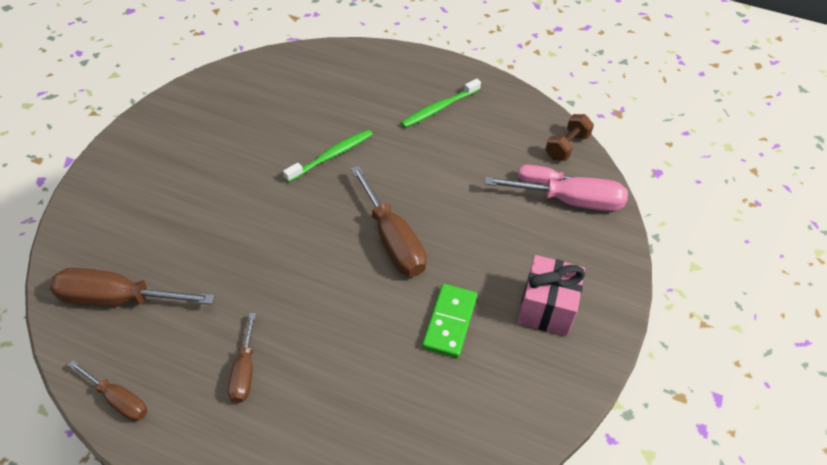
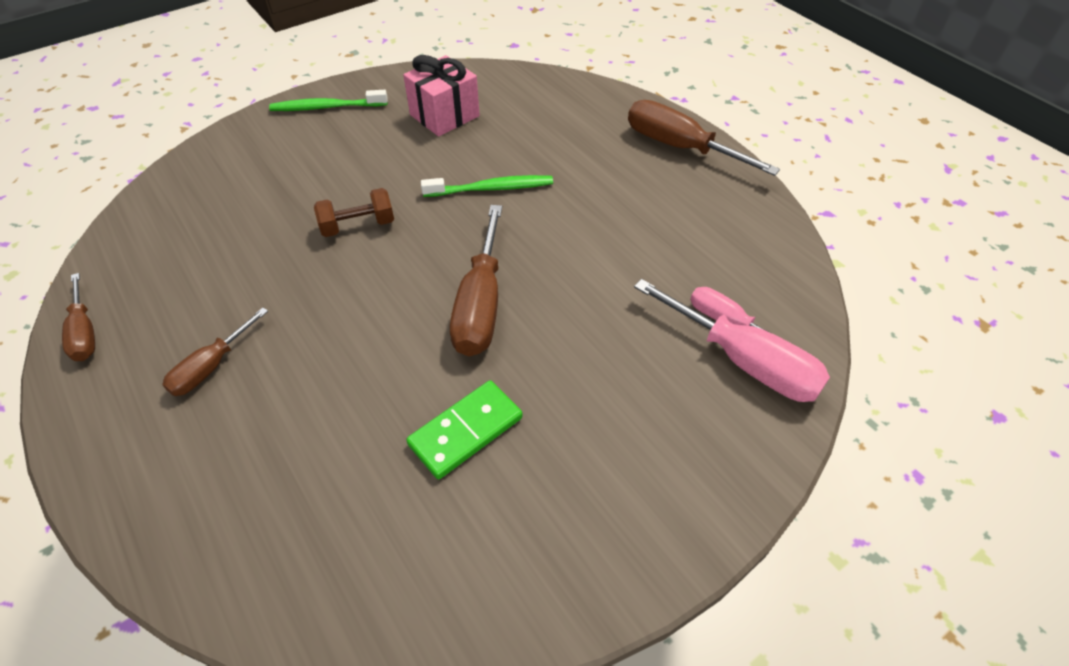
camera: 35 degrees right, 0 degrees up
(117, 299) = (173, 238): brown screwdriver -> brown screwdriver (679, 147)
(439, 108) = (656, 185): green toothbrush -> green toothbrush (326, 107)
(546, 308) = (602, 480): pink gift -> pink gift (444, 115)
(566, 146) = (791, 292): brown dumbbell -> brown dumbbell (358, 226)

